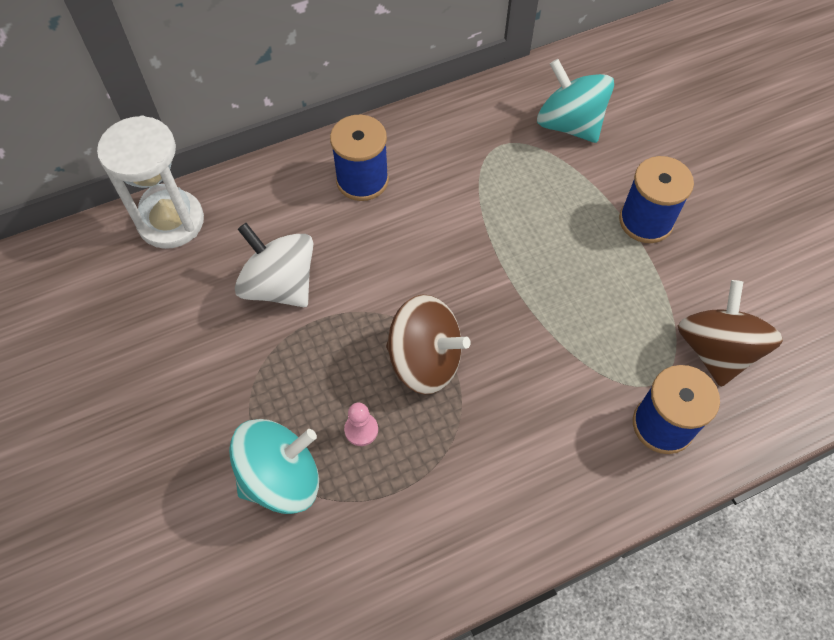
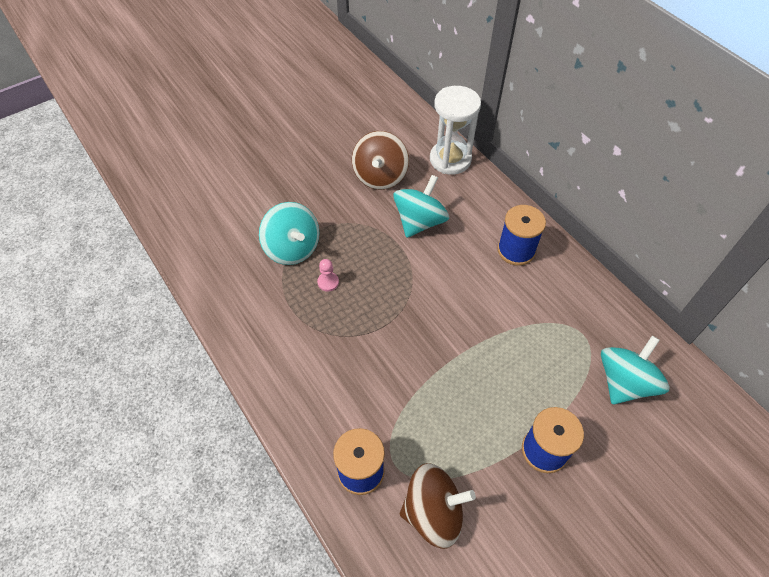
camera: 80 degrees right, 5 degrees down
(280, 285) = (419, 221): white spinning top -> turquoise spinning top
(425, 361) = (382, 309): brown spinning top -> brown spinning top (380, 176)

